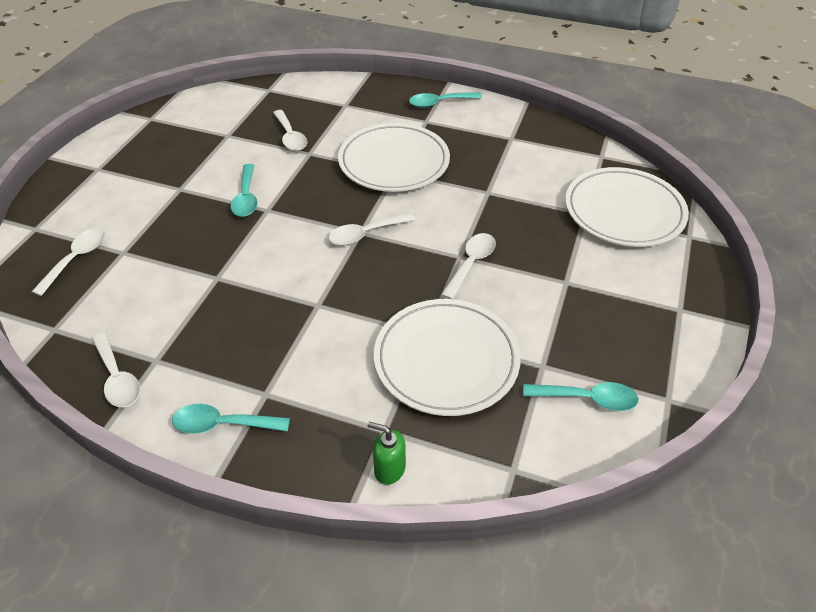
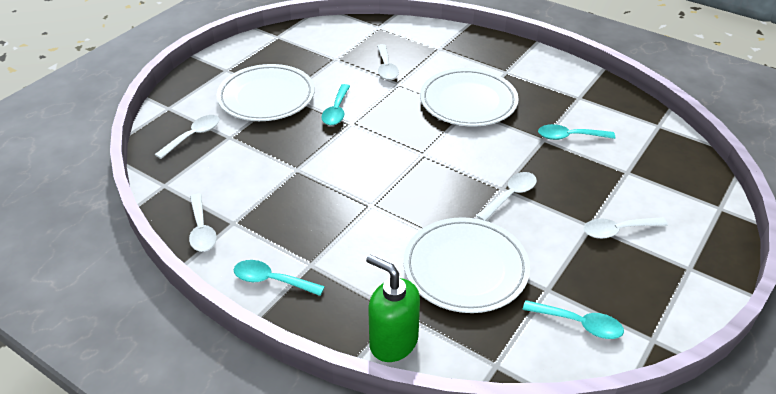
camera: 15 degrees right, 5 degrees down
(365, 234) = (426, 156): white spoon -> white spoon (617, 230)
(389, 469) = (393, 342): green soap dispenser -> green soap dispenser, size x1.76
(439, 103) = (523, 58): turquoise spoon -> turquoise spoon (569, 137)
(624, 211) = (664, 176): white plate -> white plate (266, 97)

